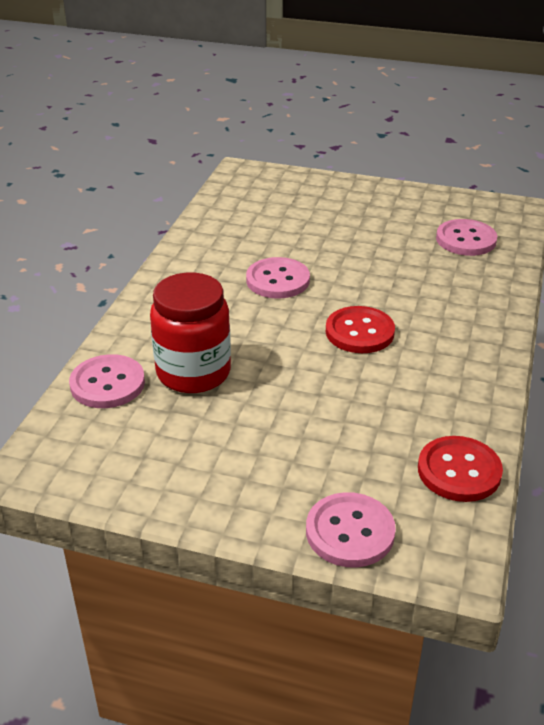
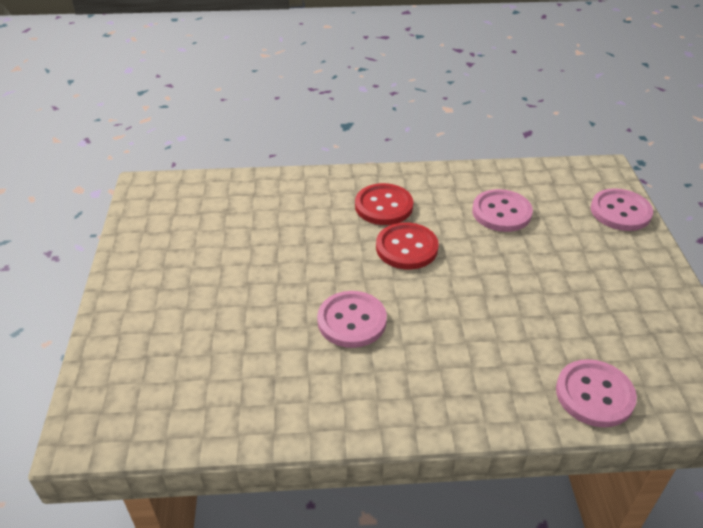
camera: 110 degrees left, 5 degrees up
(193, 372) = (533, 337): red jar -> none
(459, 471) = (529, 177): red button -> red button (383, 206)
(466, 240) = (220, 210): pink button -> pink button (501, 212)

